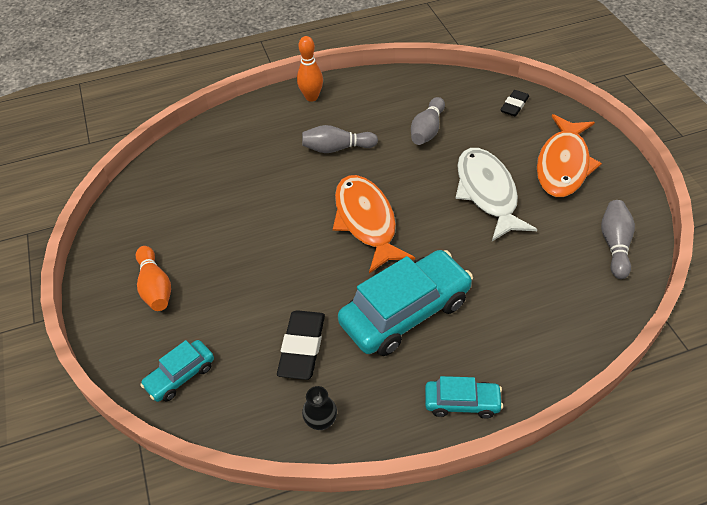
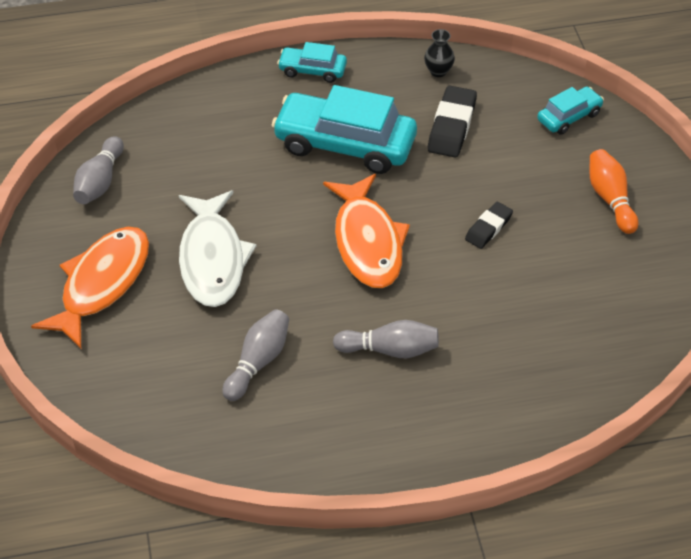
camera: 175 degrees left, 0 degrees up
(311, 97) = (418, 450): orange bowling pin -> none
(405, 312) = (345, 144): turquoise car -> turquoise car turned 45 degrees clockwise
(514, 105) = (119, 387): black eraser -> black eraser (488, 228)

